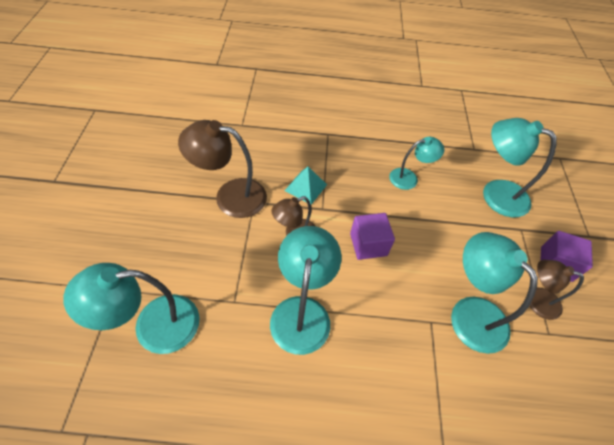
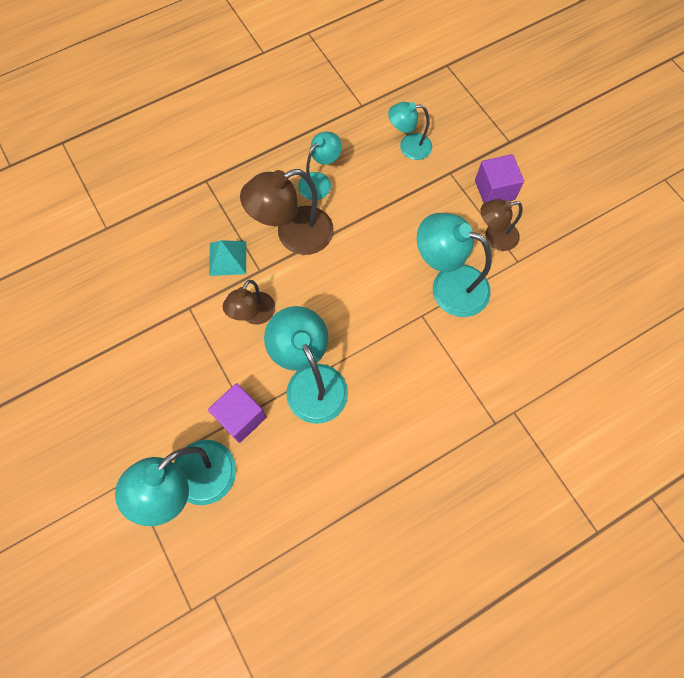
camera: 30 degrees left, 15 degrees up
(230, 196) = (160, 317): brown lamp -> brown lamp (293, 235)
(368, 244) = (326, 279): purple cube -> purple cube (241, 417)
(495, 193) = (408, 147): turquoise lamp -> turquoise lamp, size x0.61

